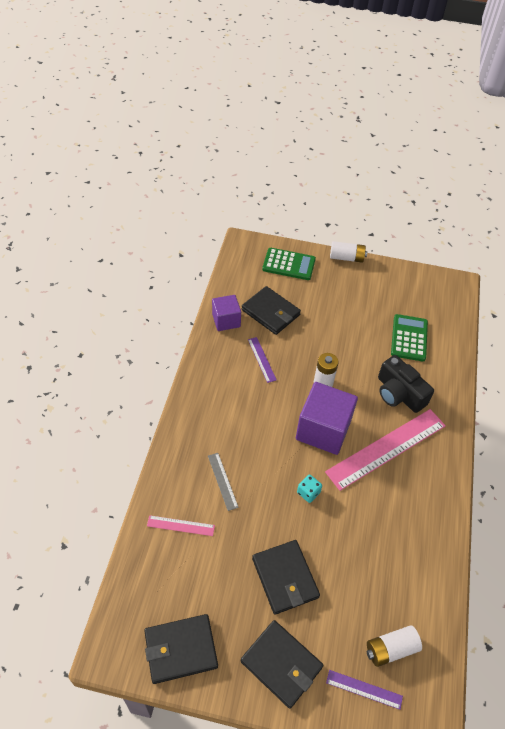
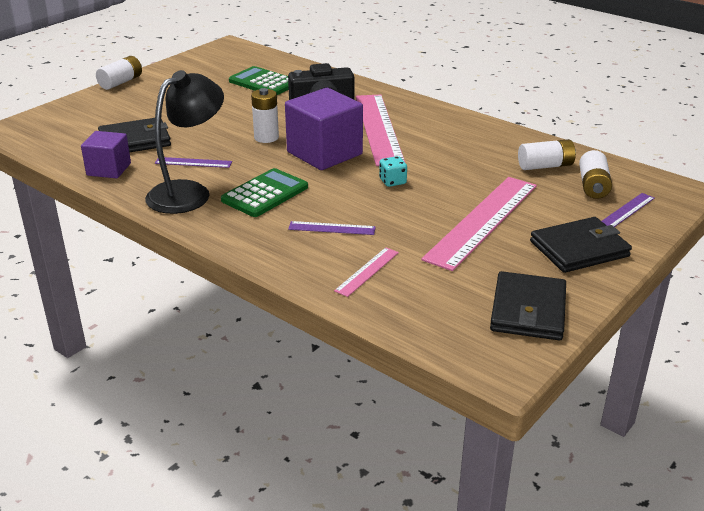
camera: 60 degrees left, 20 degrees down
(222, 377) = (189, 192): none -> black lamp
(222, 481) = (332, 228): grey ruler -> purple ruler
(285, 578) = (483, 221): black wallet -> pink ruler
(289, 264) = (82, 113): green calculator -> green calculator (265, 194)
(402, 598) = (545, 166): none -> white battery

